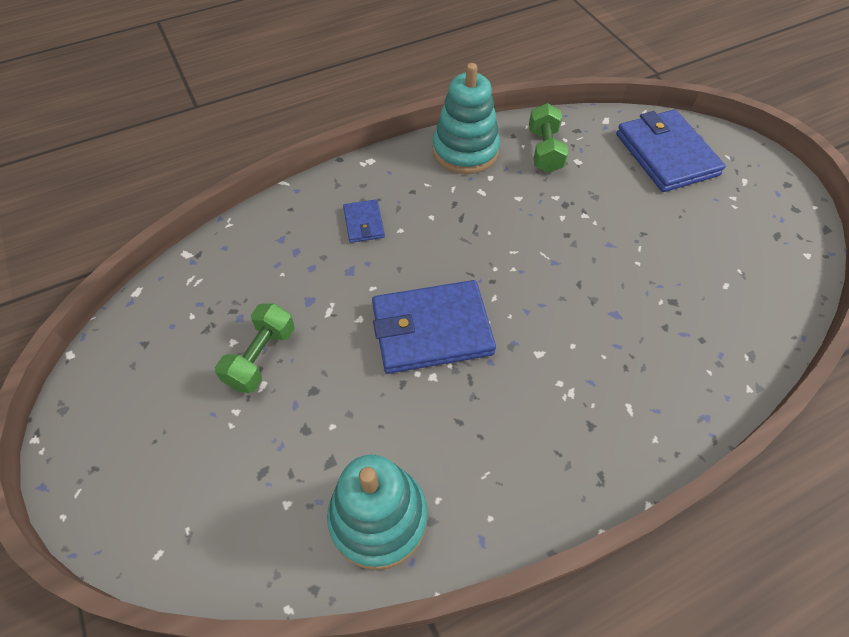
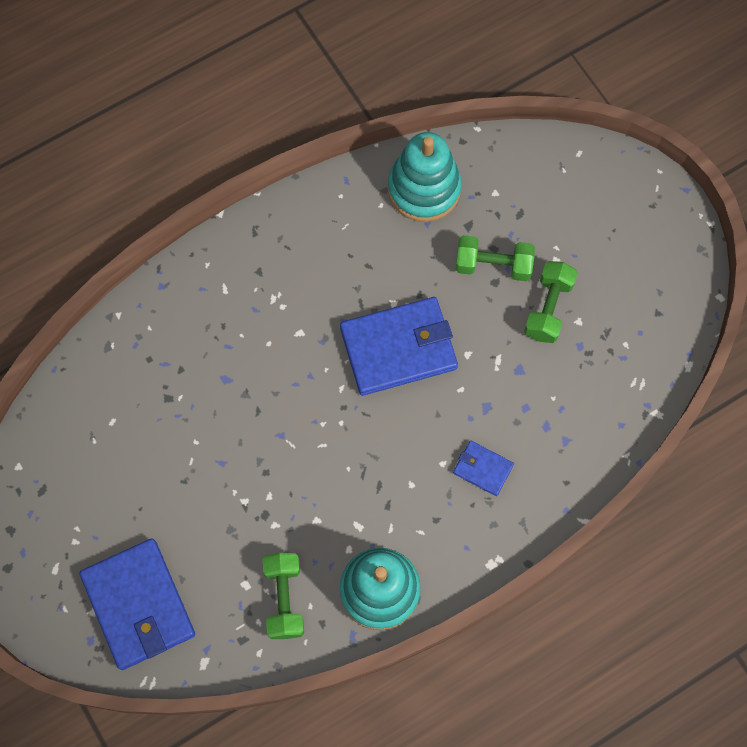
camera: 175 degrees right, 15 degrees up
(311, 410) = (493, 265): none -> green dumbbell
(364, 223) = (483, 469): blue wallet -> blue wallet turned 45 degrees counterclockwise

